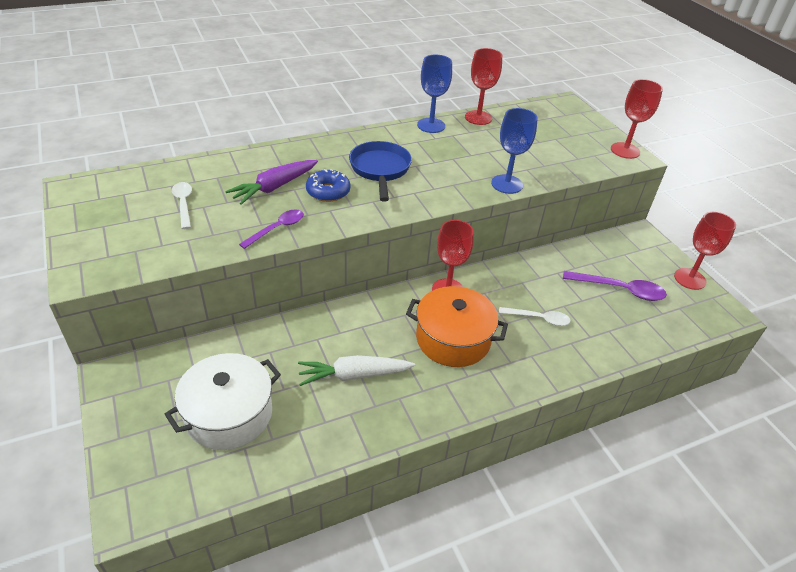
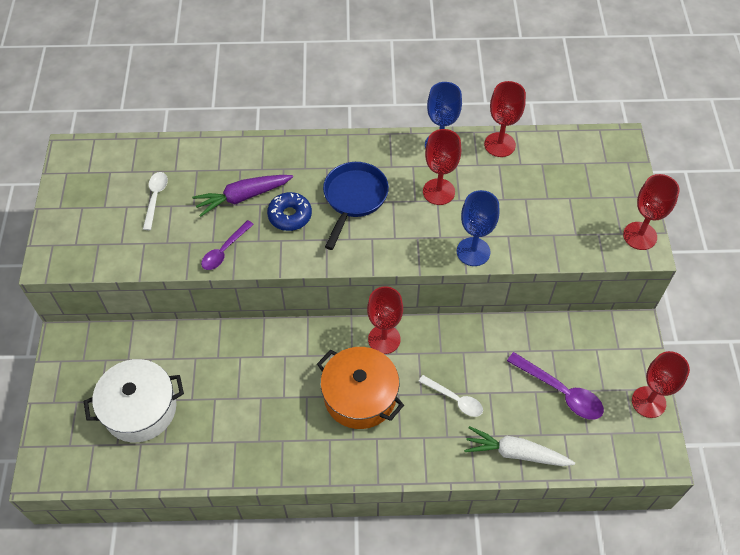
camera: 25 degrees right, 15 degrees up
(277, 228) = (224, 251): purple spoon -> purple spoon turned 150 degrees clockwise
(354, 375) = (255, 405): white carrot -> white carrot (516, 453)
(450, 153) = (438, 192): none -> red goblet

